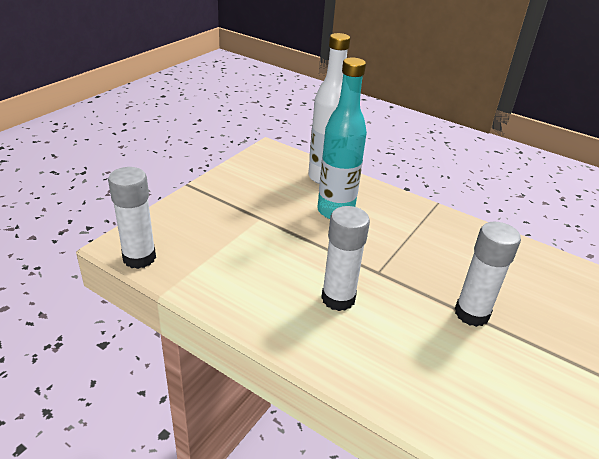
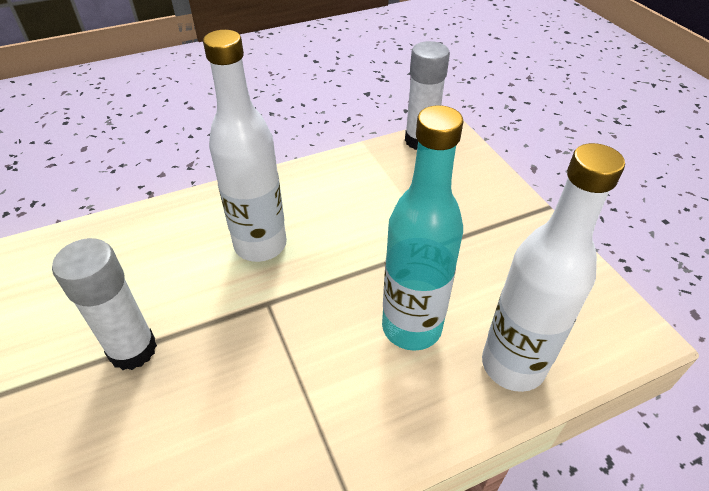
camera: 125 degrees right, 10 degrees up
(338, 298) = (260, 245): white glue stick -> white bottle

